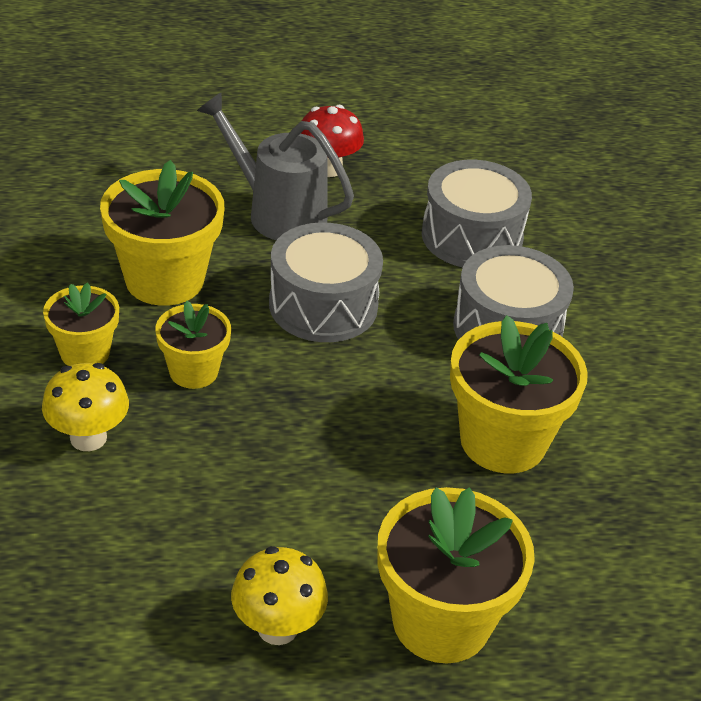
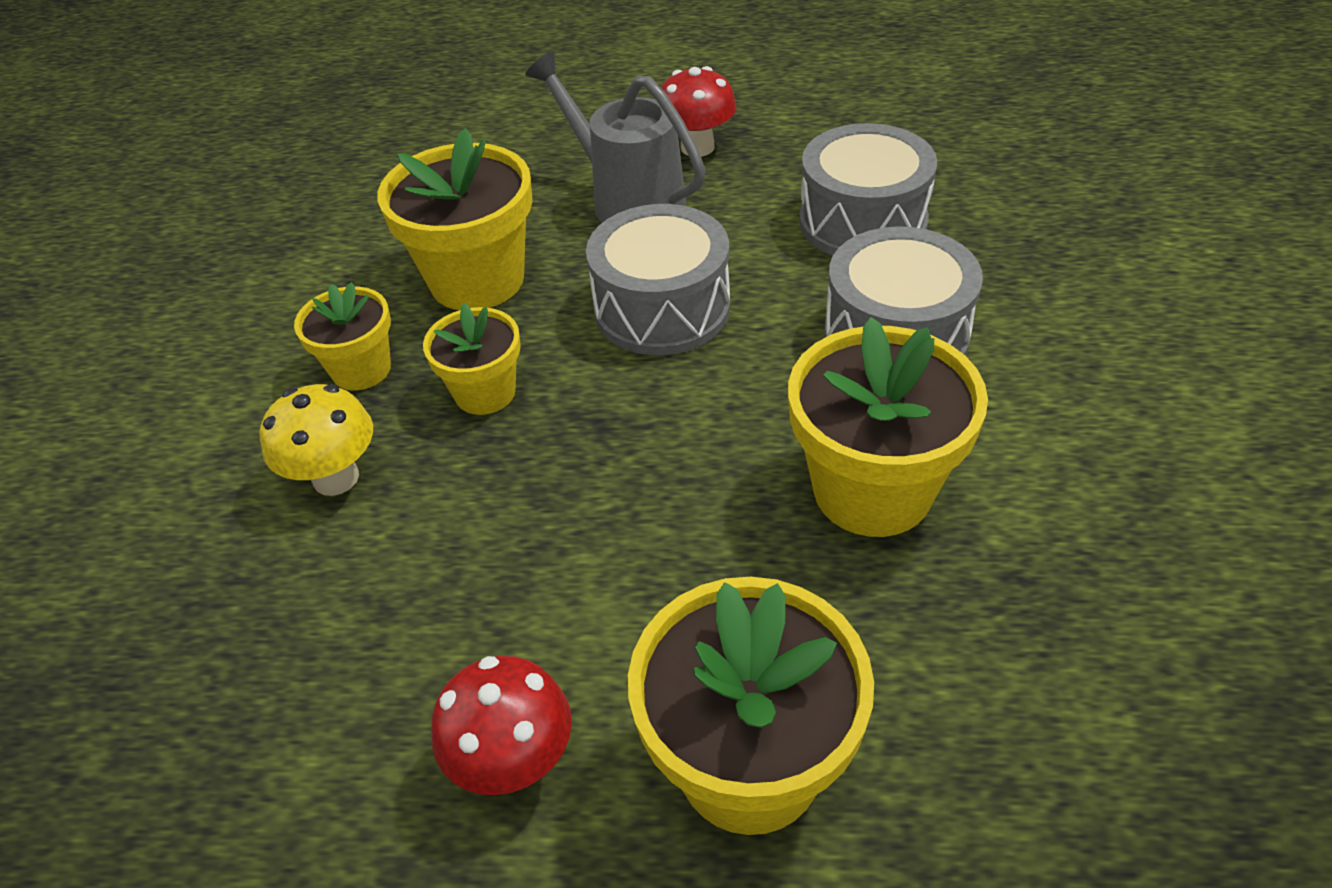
camera: 15 degrees right, 5 degrees up
(277, 628) = (514, 762): yellow mushroom -> red mushroom

